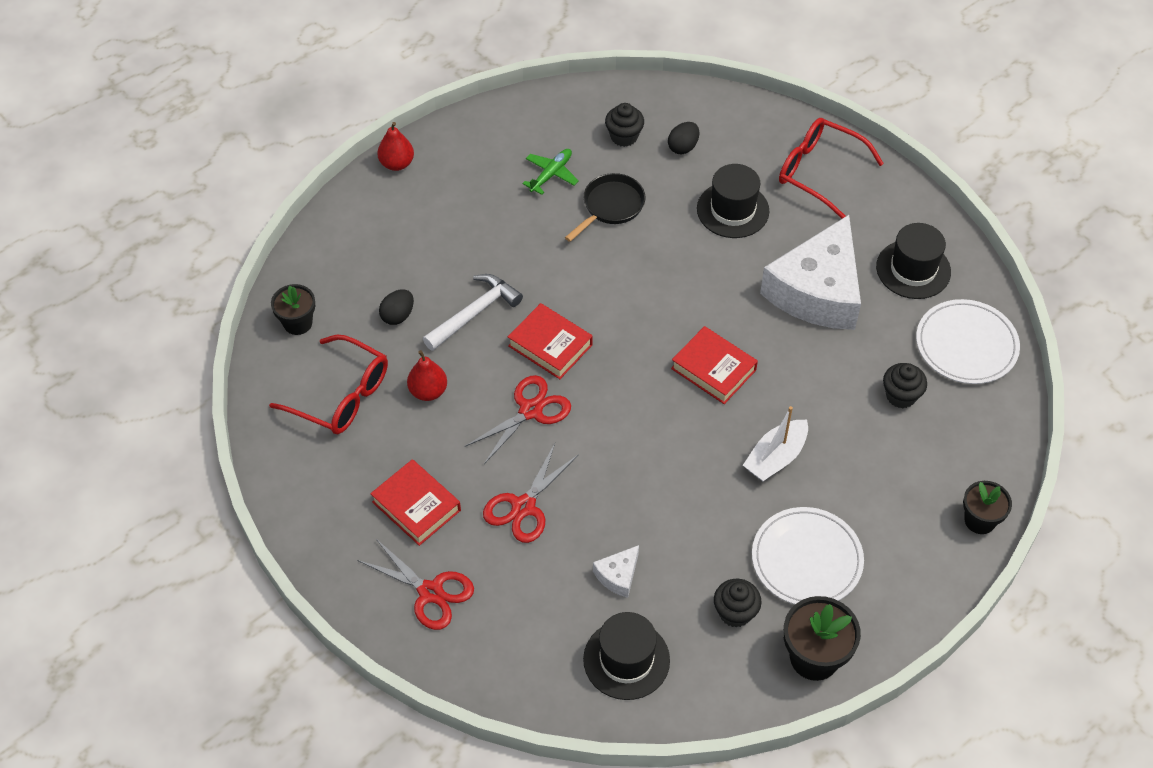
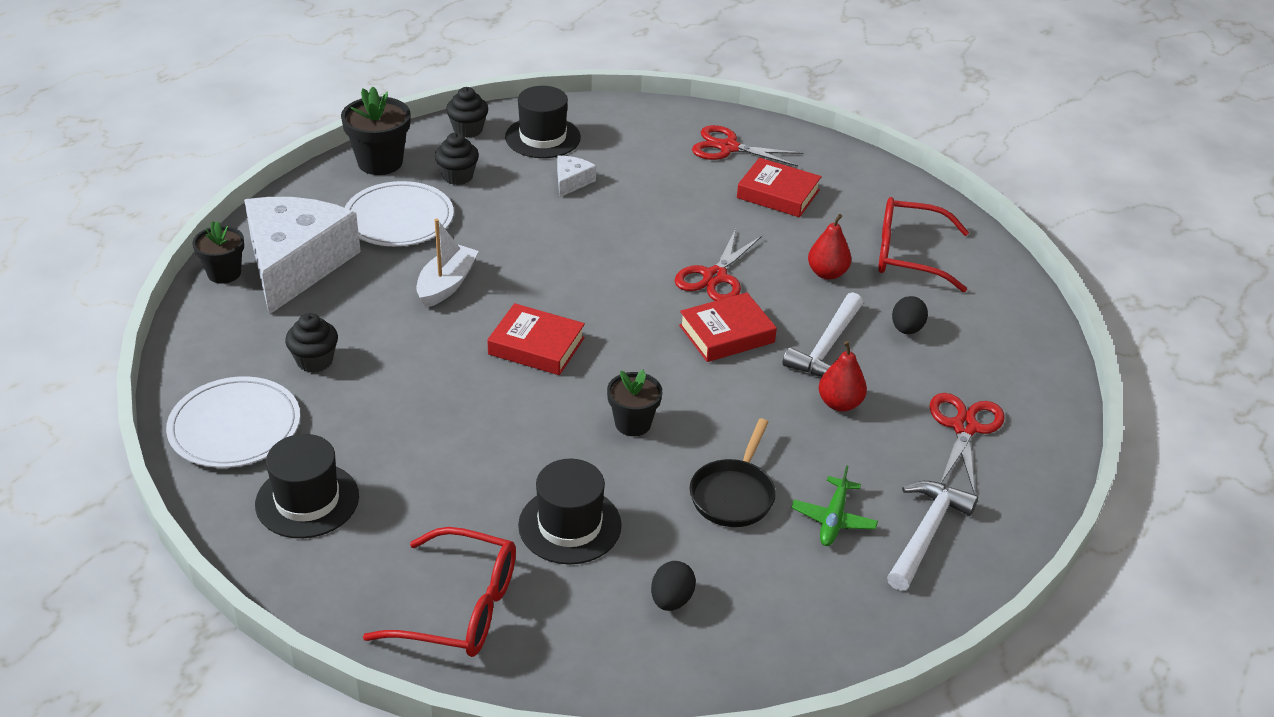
camera: 160 degrees right, 15 degrees down
(298, 323) = (1003, 303): black flower pot -> black flower pot (633, 423)
(397, 164) = (1037, 488): red pear -> red pear (840, 403)
(494, 151) = (926, 533): none -> white hammer
(523, 507) = (680, 209): red scissors -> red scissors (964, 427)
(550, 345) = (726, 334): red book -> red book turned 45 degrees counterclockwise
(624, 136) = (763, 596): black cupcake -> black cupcake (468, 130)
(817, 291) = (432, 449): white cheese -> white cheese (295, 264)

